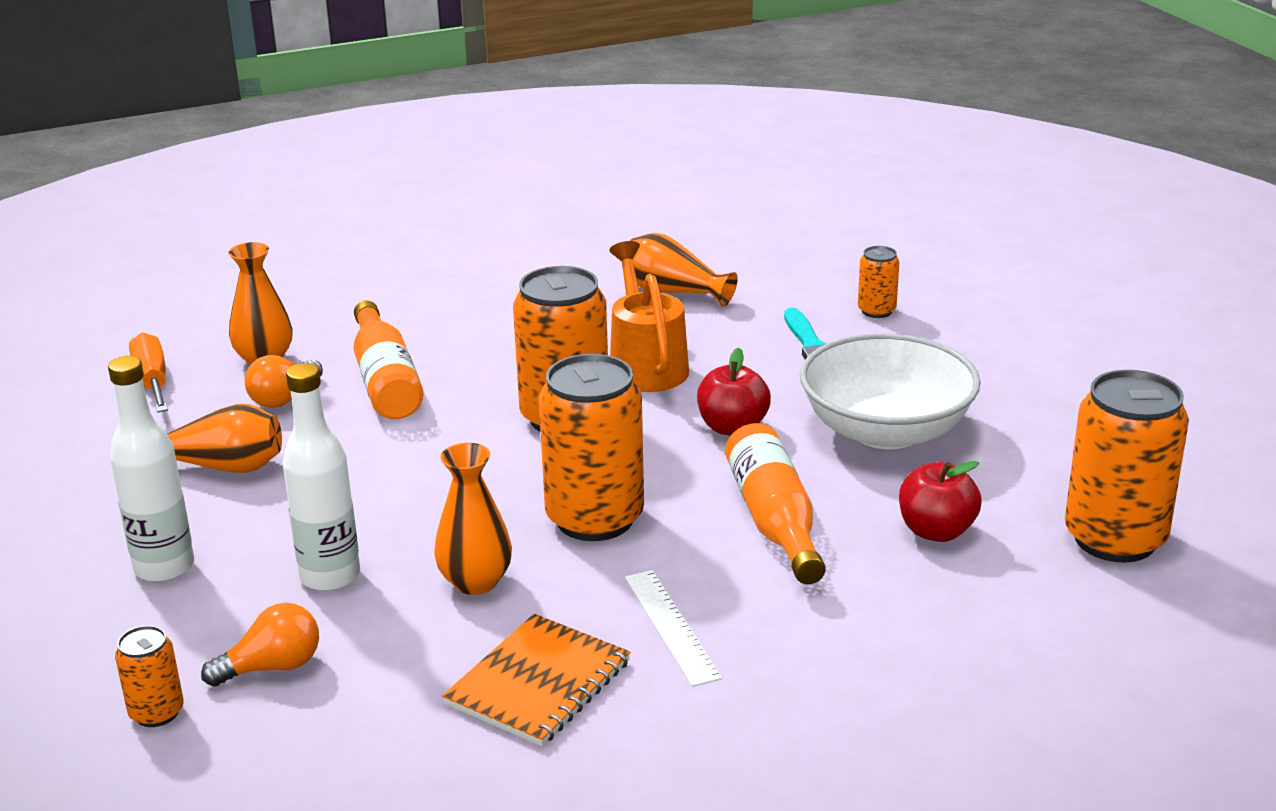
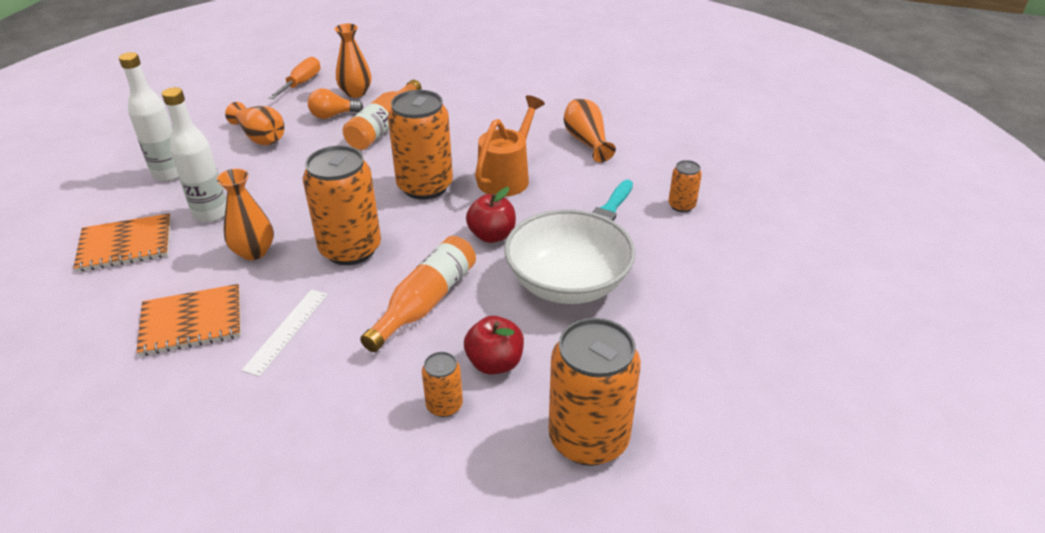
camera: 40 degrees right, 10 degrees up
(156, 712) = (63, 240): orange can -> orange can (444, 405)
(272, 667) = (125, 245): orange light bulb -> orange notebook

